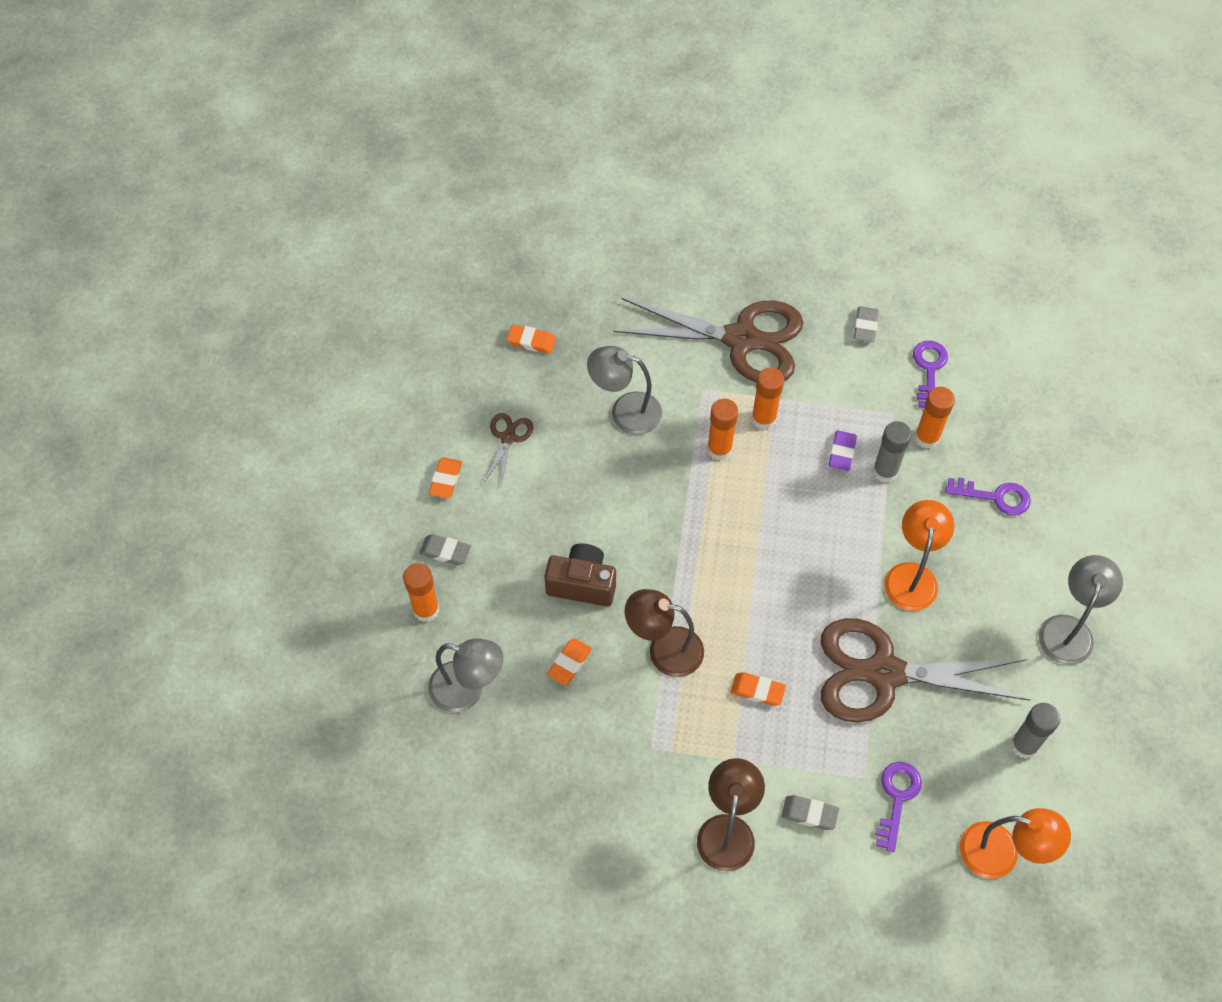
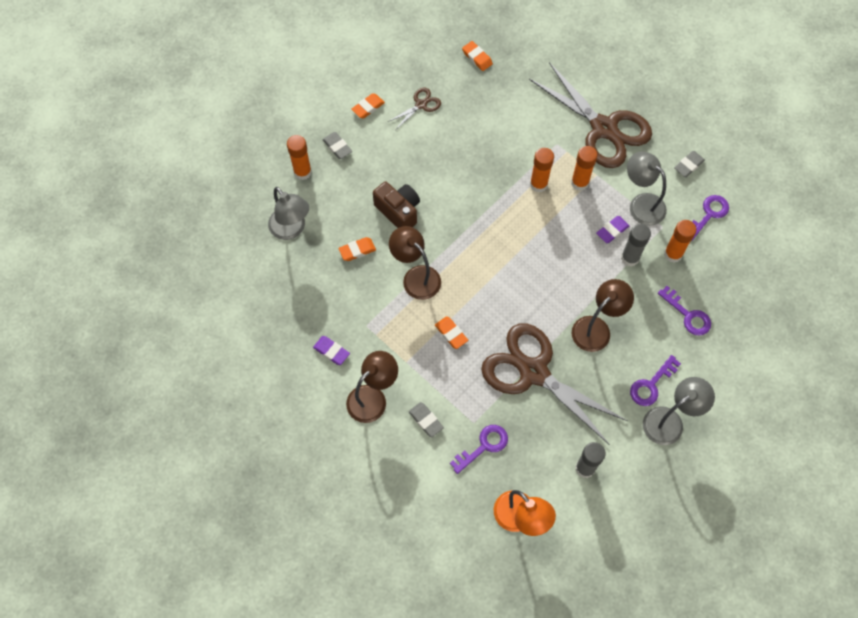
camera: 35 degrees right, 5 degrees up
(625, 411) = (500, 129): grey lamp -> grey lamp (641, 204)
(635, 807) = (331, 351): none -> purple eraser
(912, 575) = (596, 328): orange lamp -> brown lamp
(1018, 601) = (651, 384): none -> purple key

